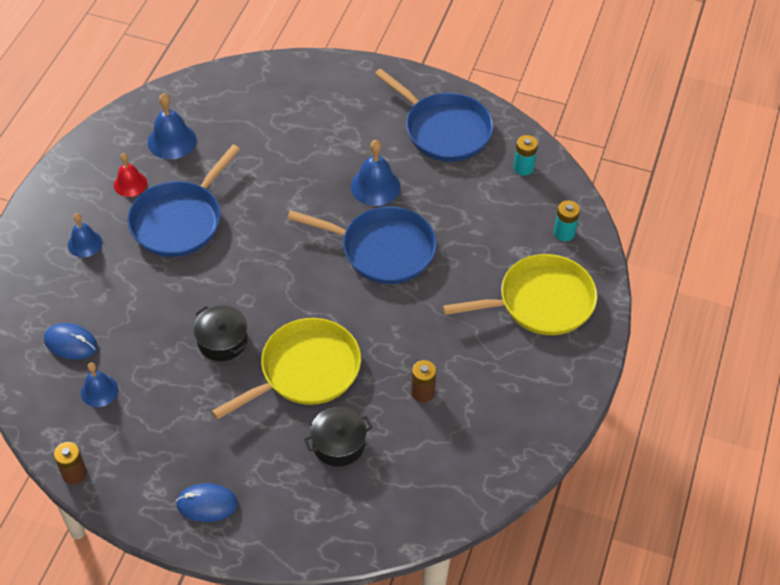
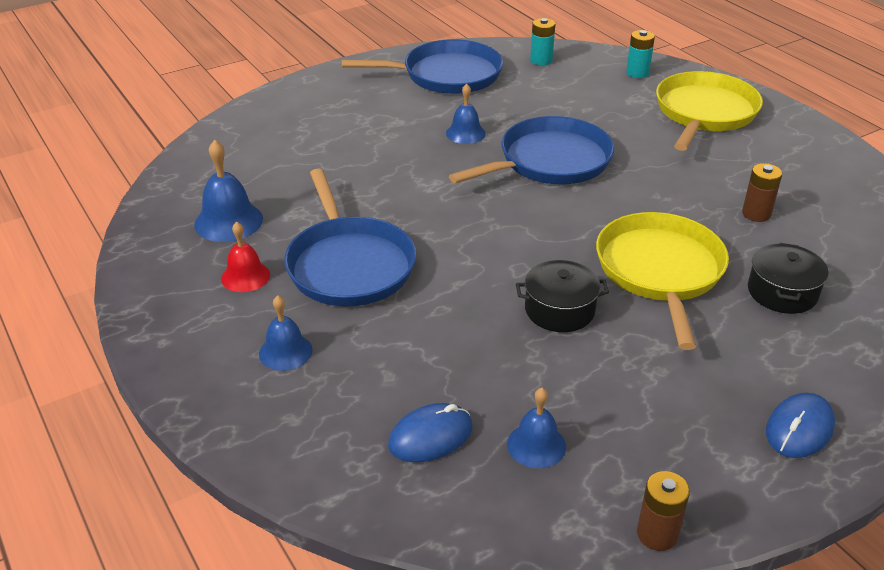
camera: 50 degrees left, 15 degrees down
(375, 186) = (465, 133): blue bell -> blue bell, size x0.67

